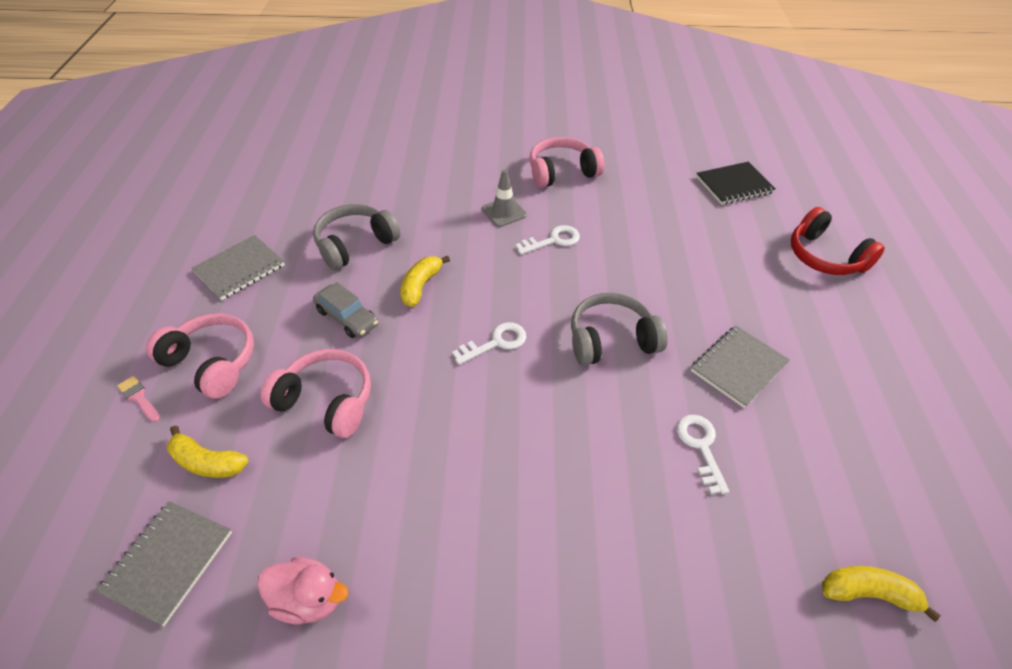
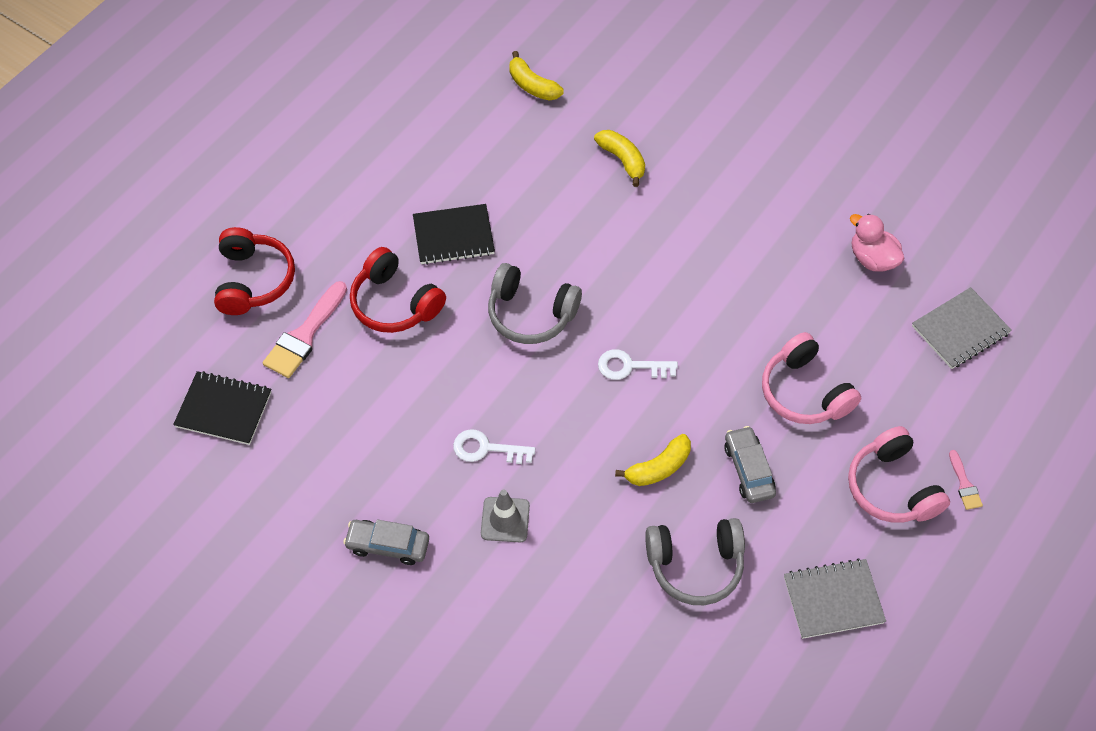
camera: 145 degrees left, 10 degrees up
(207, 462) = (917, 390): yellow banana -> yellow banana (622, 160)
(561, 172) = (388, 545): pink headphones -> grey car
(700, 447) = (545, 203): white key -> none
(717, 293) = (395, 303): none -> red headphones
(738, 367) = (453, 236): grey notebook -> black notebook
(746, 243) = (304, 335): none -> pink brush

